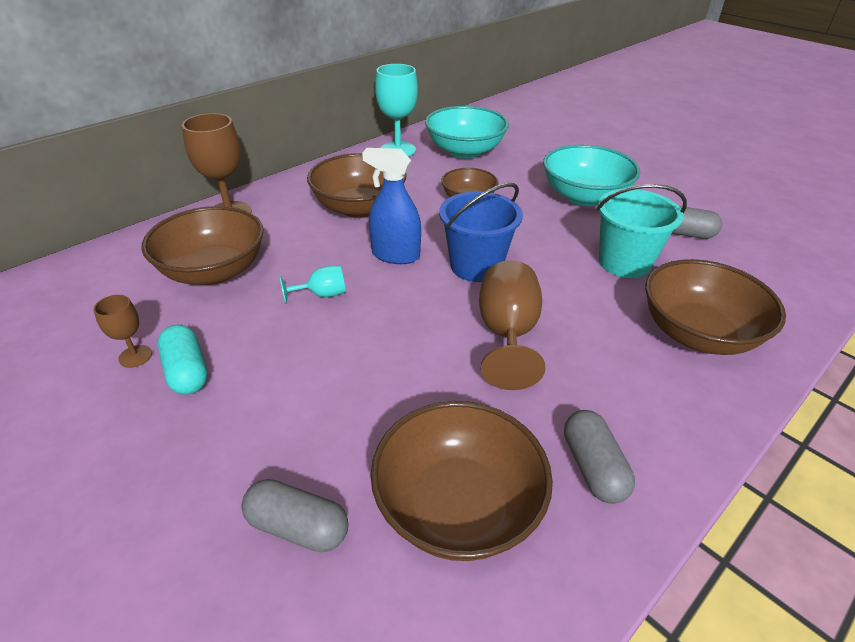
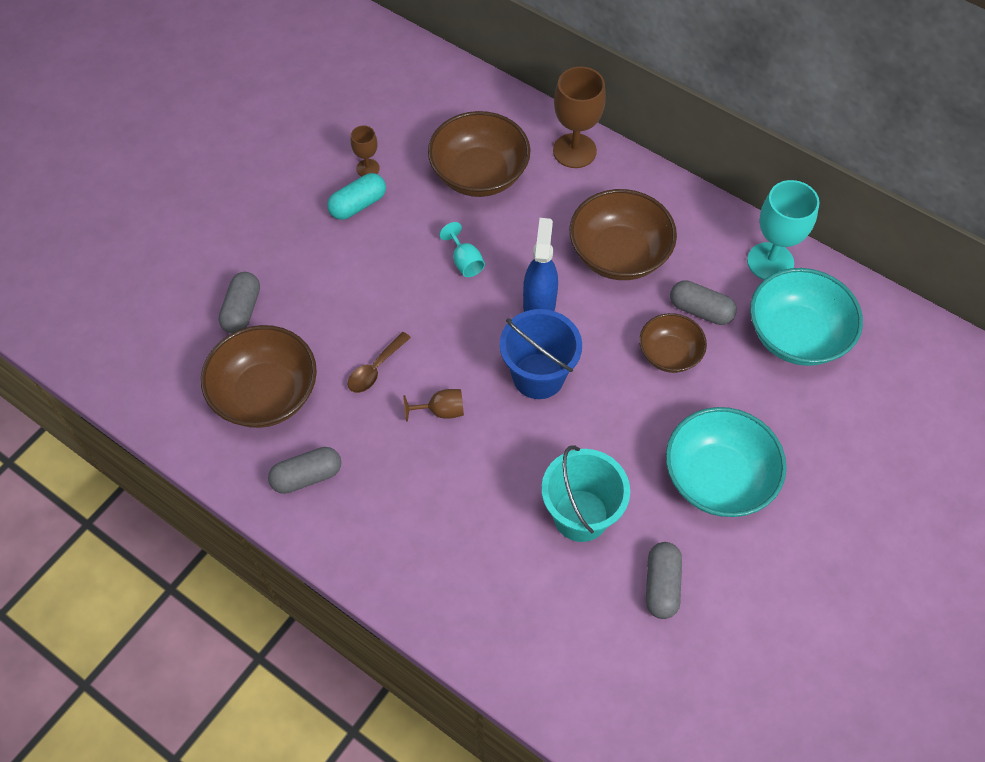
camera: 80 degrees right, 20 degrees up
(431, 181) = (700, 310): none -> grey capsule
(442, 382) = (375, 369): none -> brown spoon
(507, 334) = (441, 411): brown goblet -> brown goblet, size x0.53
(697, 333) = (475, 573): brown bowl -> none

